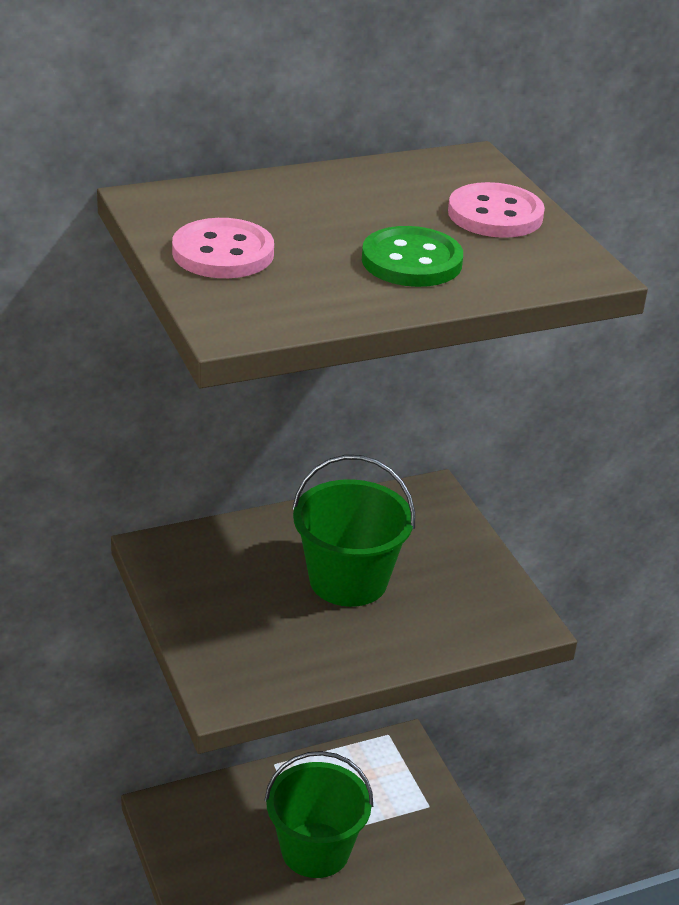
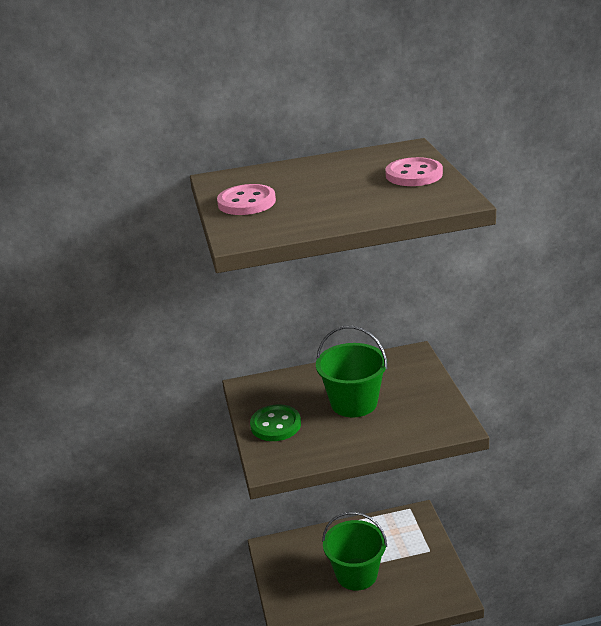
camera: 15 degrees right, 5 degrees down
(411, 261) = (354, 201): green button -> green button (275, 425)

